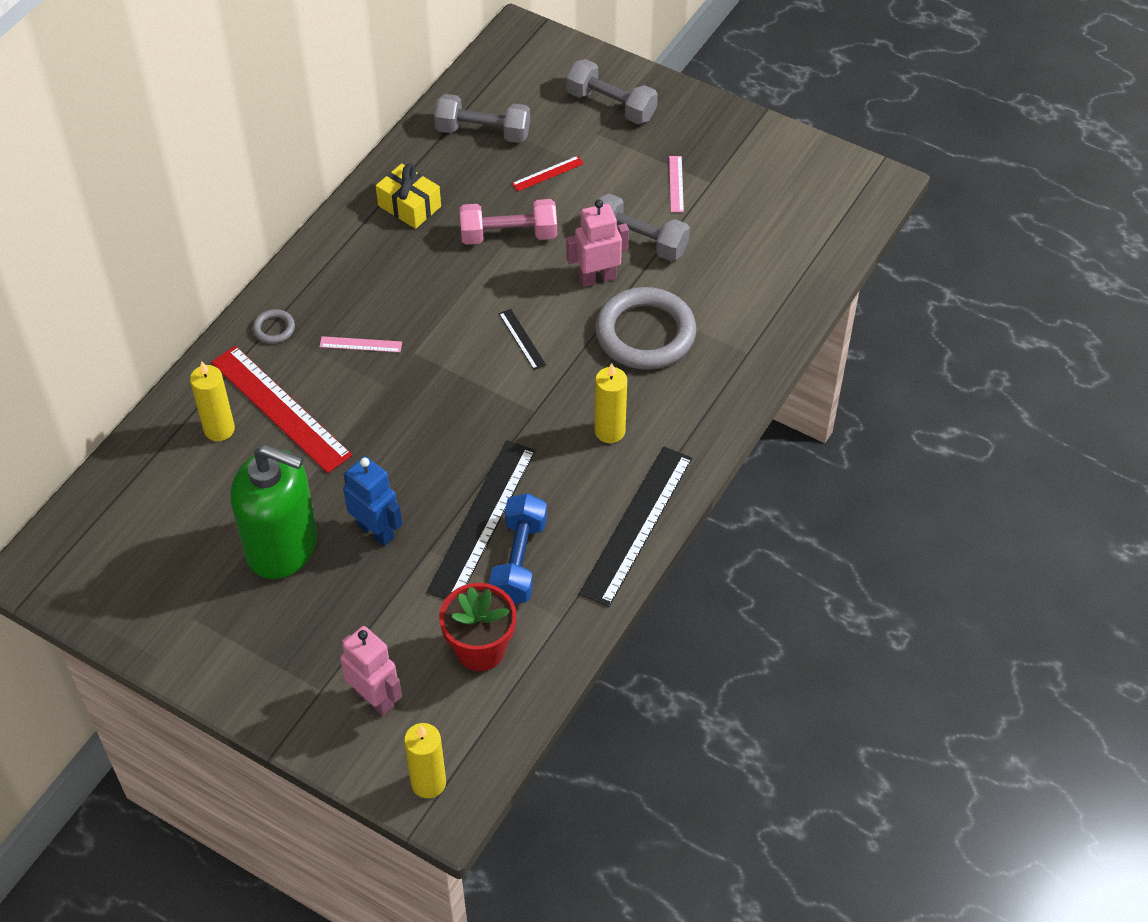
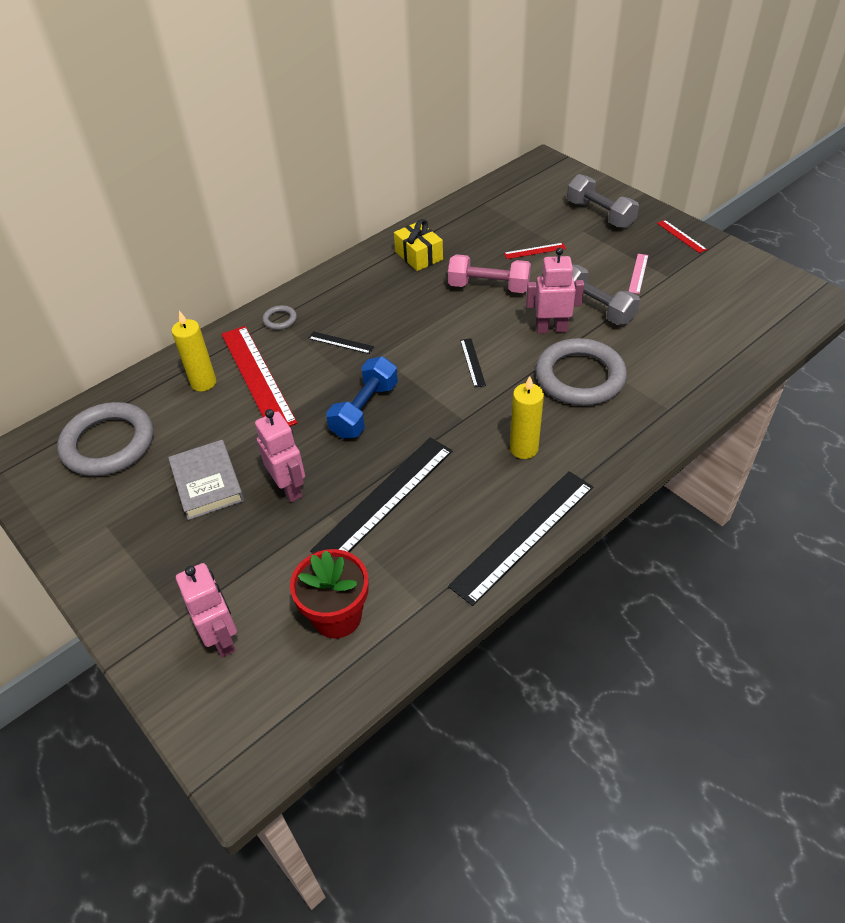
camera: 20 degrees right, 5 degrees down
(144, 527) = (108, 444): none -> grey ring
(282, 546) = (207, 483): green soap dispenser -> grey book
(360, 344) = (341, 342): pink ruler -> black ruler
(376, 531) = (289, 488): blue robot -> pink robot
(428, 783) = (234, 739): yellow candle -> none
(483, 132) = (494, 217): grey dumbbell -> none
(519, 561) = (403, 542): blue dumbbell -> blue dumbbell (364, 410)
(713, 121) = (681, 236): none -> red ruler

